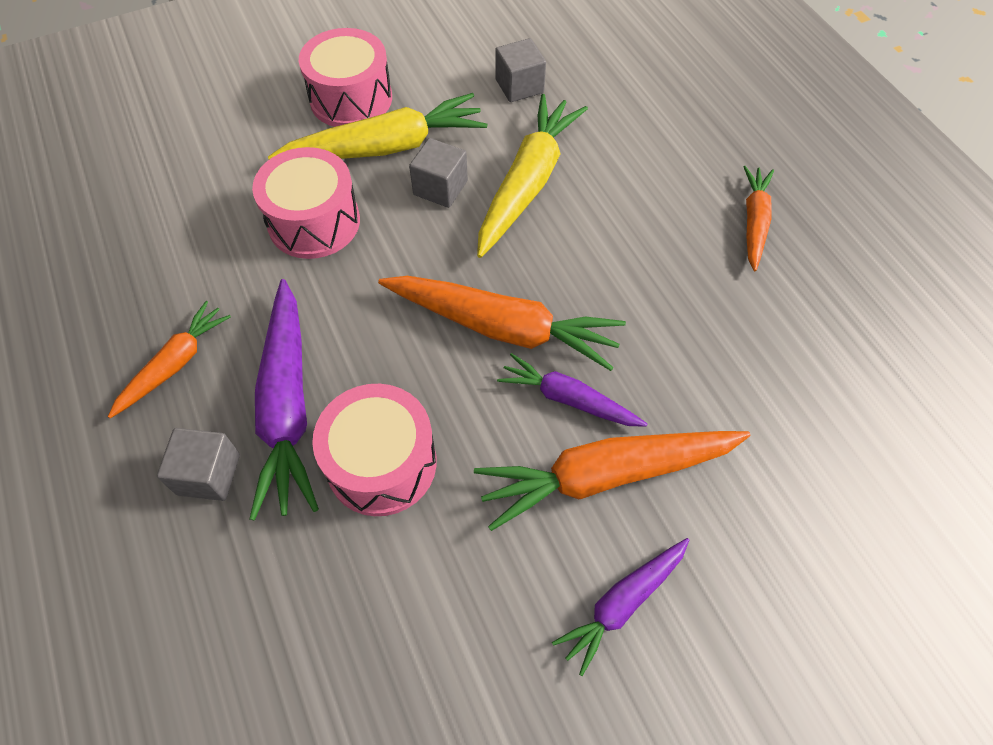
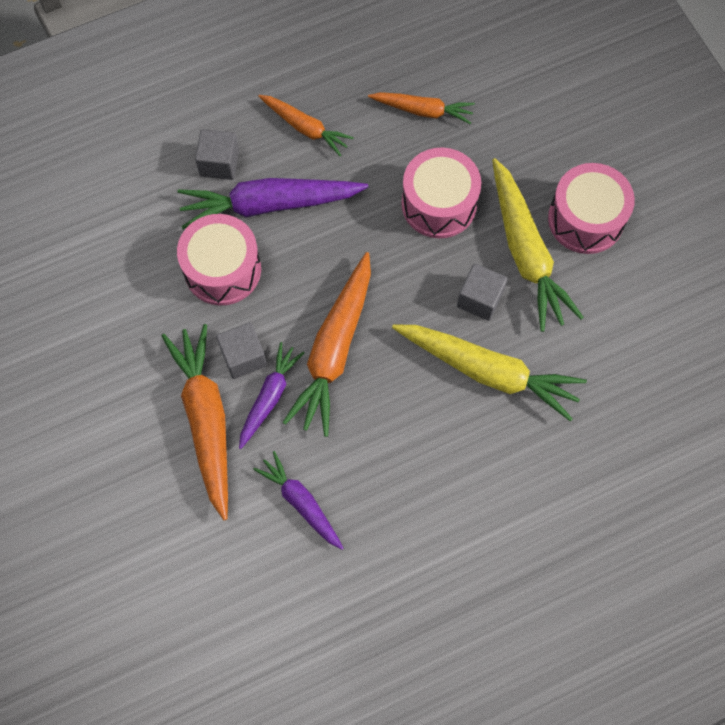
camera: 90 degrees right, 10 degrees up
(519, 86) = (614, 366): grey cube -> grey cube (243, 357)
(622, 603) = (114, 425): purple carrot -> purple carrot (301, 502)
(754, 222) = (448, 569): orange carrot -> orange carrot (423, 110)

